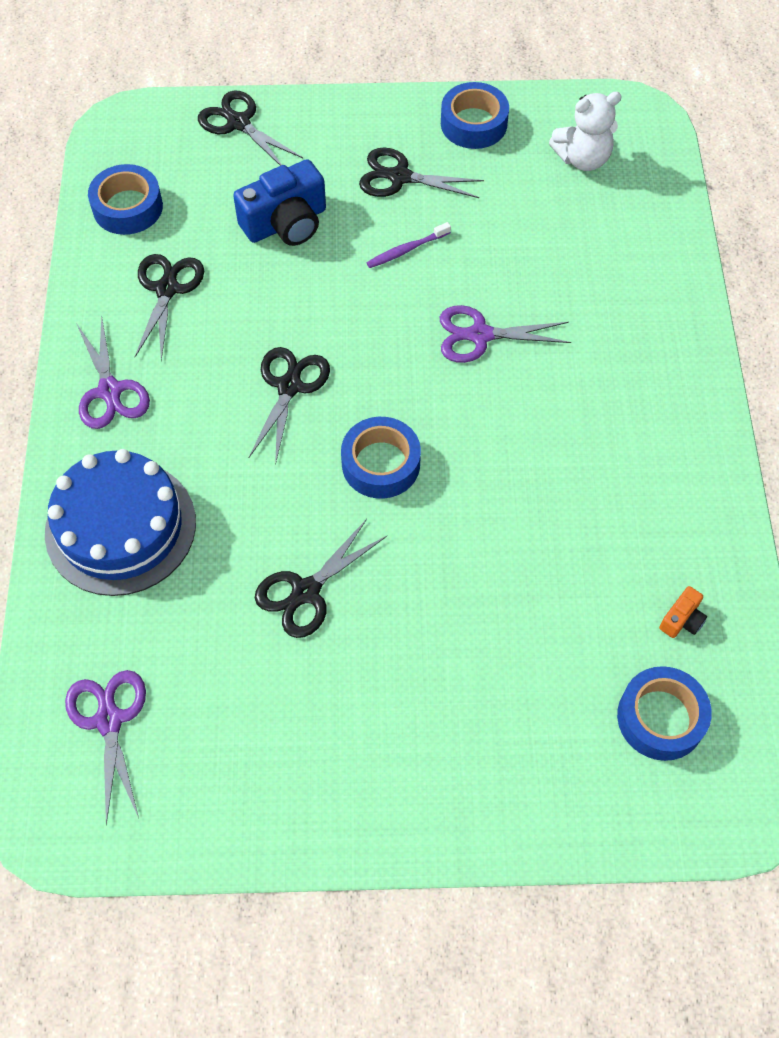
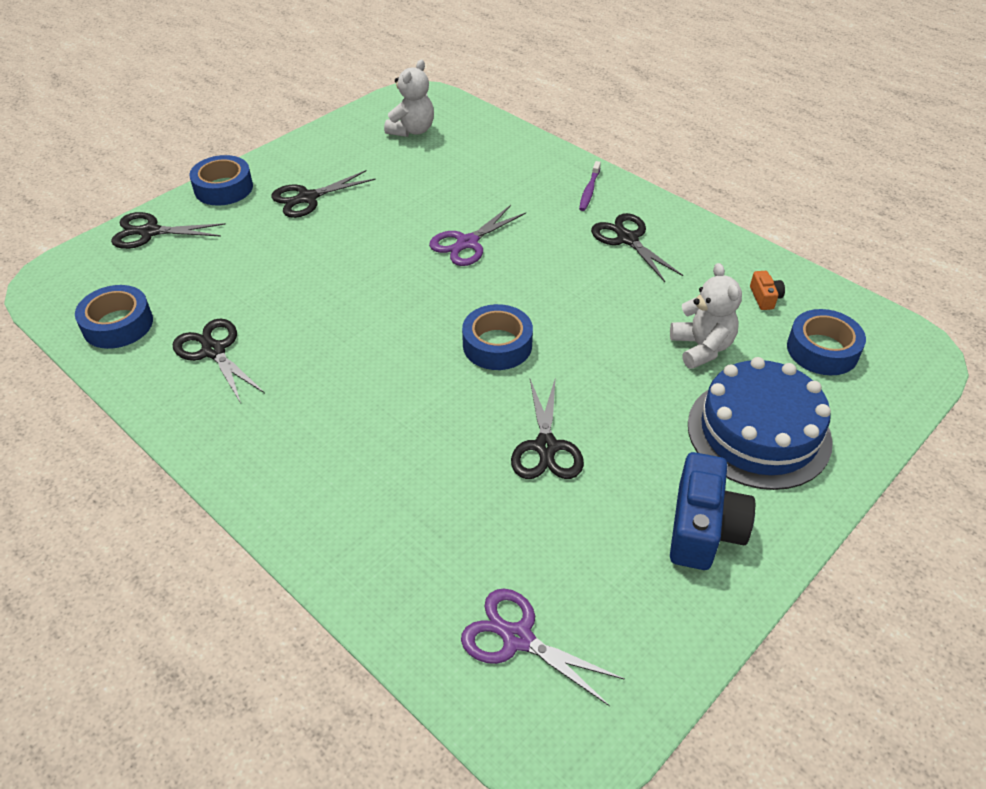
camera: 45 degrees left, 15 degrees down
(110, 391) = (245, 438): purple scissors -> none
(120, 527) = (364, 512): blue cake -> blue cake (758, 432)
(286, 223) = (258, 263): blue camera -> blue camera (703, 528)
(289, 386) = (380, 346): black scissors -> black scissors (627, 239)
(406, 250) = (362, 230): purple toothbrush -> purple toothbrush (589, 190)
(473, 124) = (321, 149): blue tape -> blue tape (223, 188)
(550, 617) = (701, 348): none -> white teddy bear

